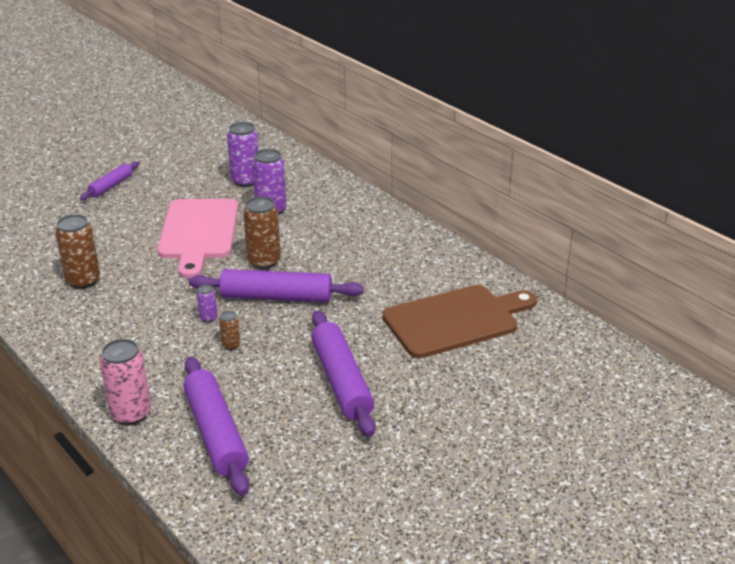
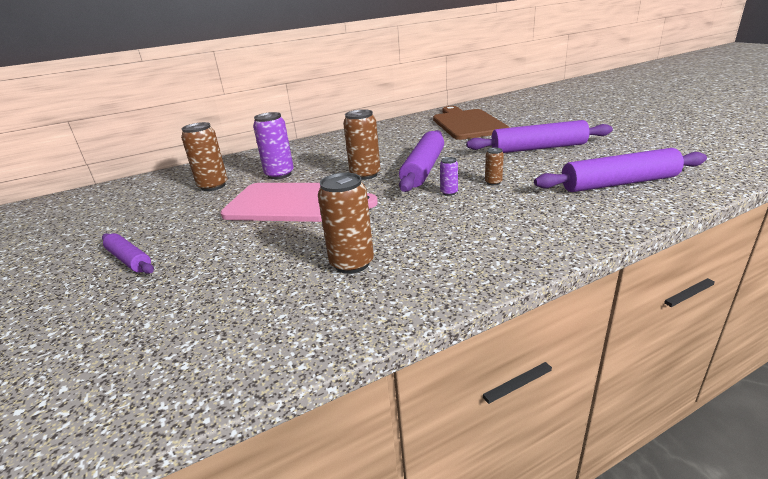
camera: 75 degrees left, 5 degrees down
(131, 414) = (607, 219): pink can -> none
(245, 181) = (213, 186): purple can -> brown can

